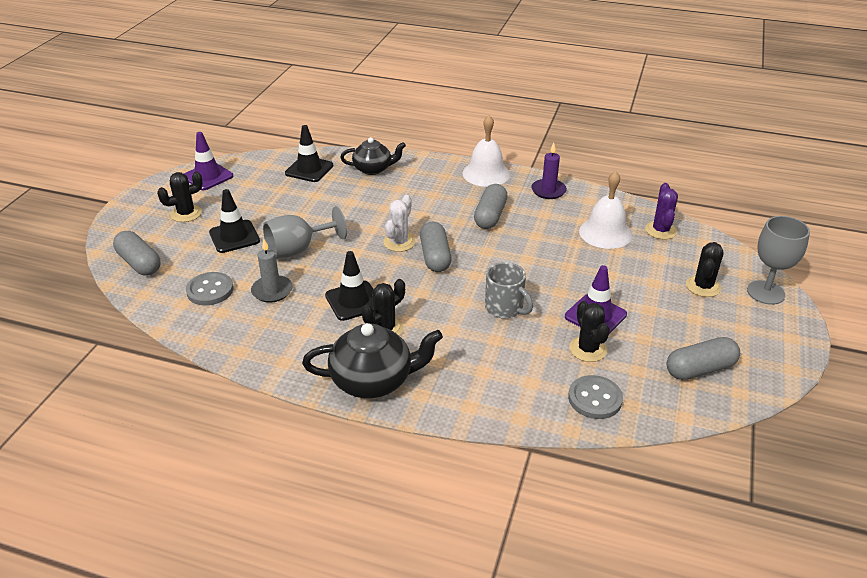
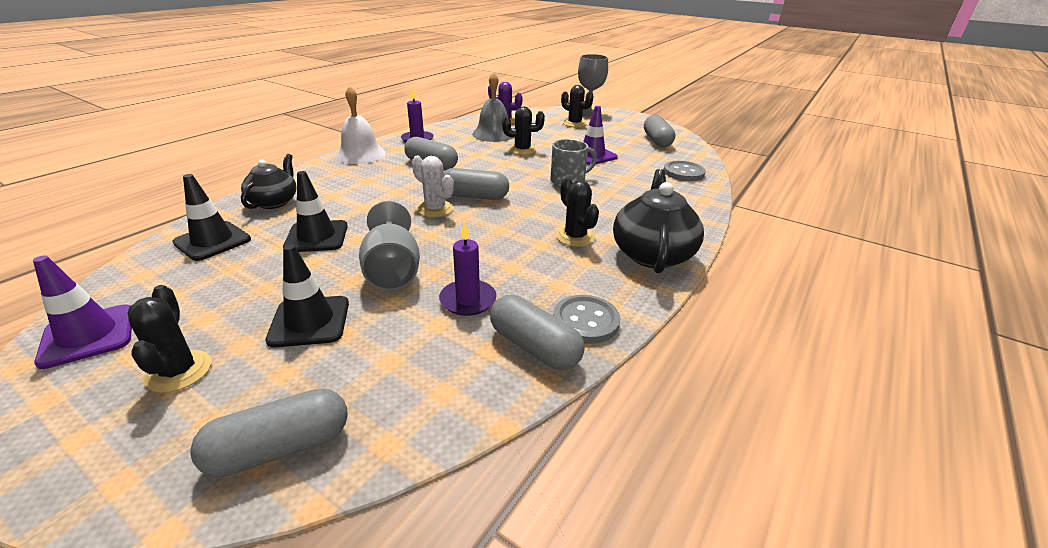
camera: 75 degrees left, 5 degrees down
(210, 290) = (430, 357): grey button -> grey button (585, 321)
(227, 330) = (534, 347): none -> grey capsule
(272, 291) = (468, 300): grey candle -> purple candle
(353, 301) = (520, 247): black traffic cone -> black traffic cone (316, 237)
(588, 349) = (629, 165): black cactus -> black cactus (522, 150)
(605, 233) = (494, 134): white bell -> grey bell

